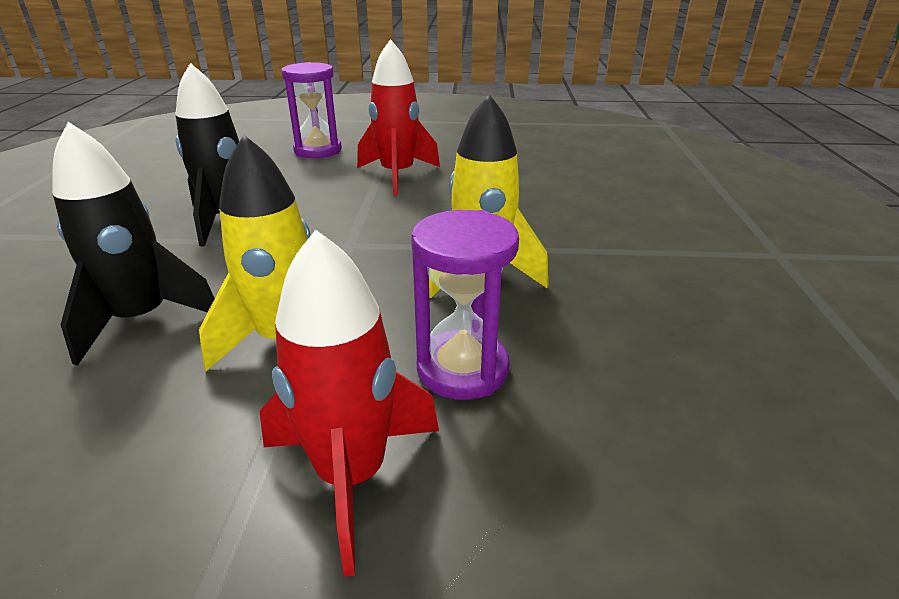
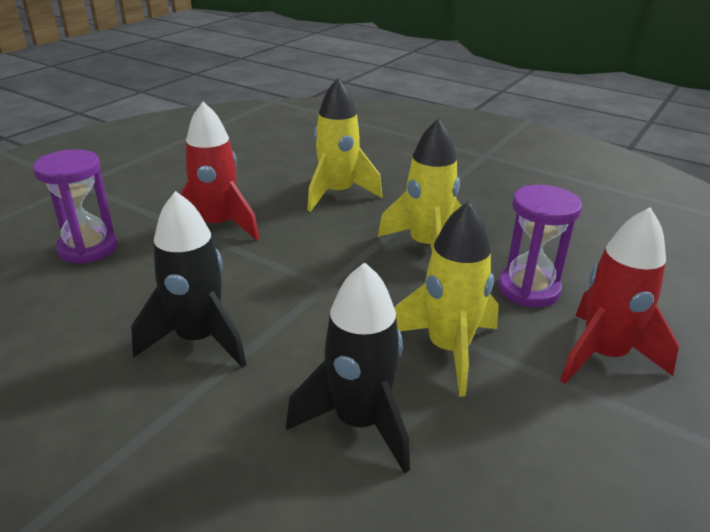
camera: 60 degrees left, 0 degrees up
(525, 201) = (337, 194): none -> yellow rocket

